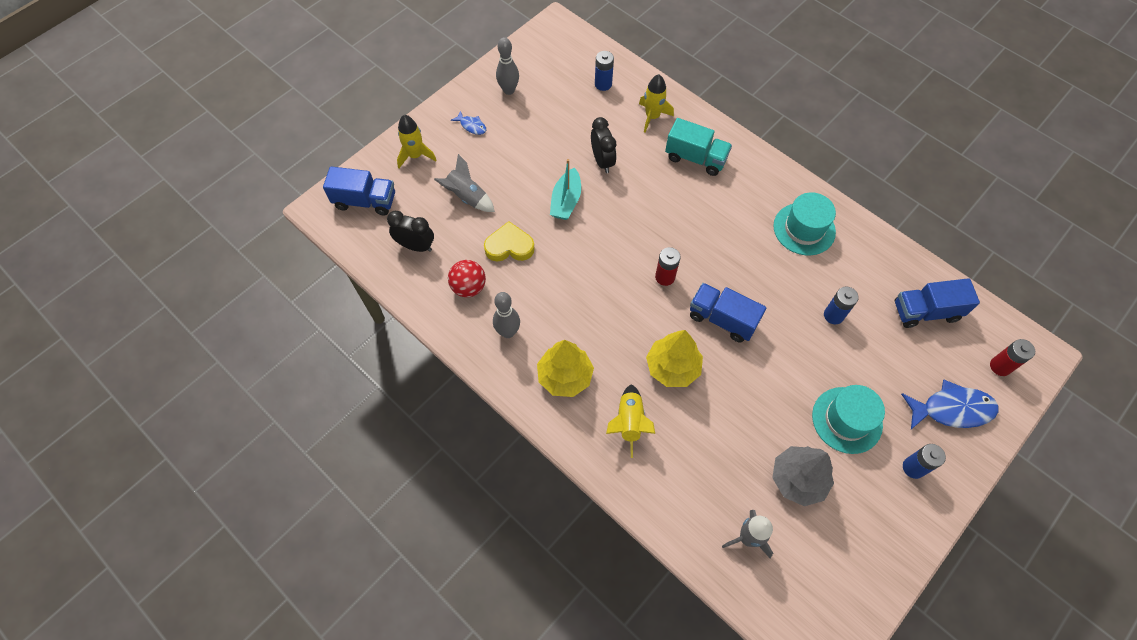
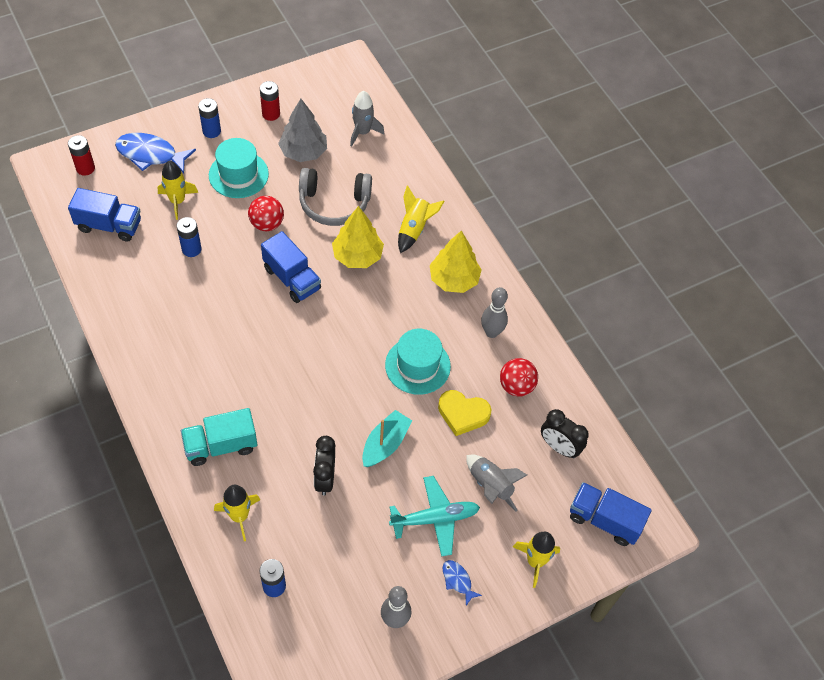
camera: 165 degrees left, 5 degrees down
(503, 160) = (435, 519): none -> turquoise plane
(665, 277) = (323, 332): red battery -> red battery (271, 114)
(695, 158) = (221, 445): turquoise truck -> turquoise truck turned 60 degrees counterclockwise
(727, 421) = (334, 204): none -> grey headphones
(781, 370) = (267, 224): none -> red ball
(804, 229) = (161, 331): turquoise hat -> turquoise hat (417, 365)
(884, 363) = (177, 201): none -> yellow rocket

